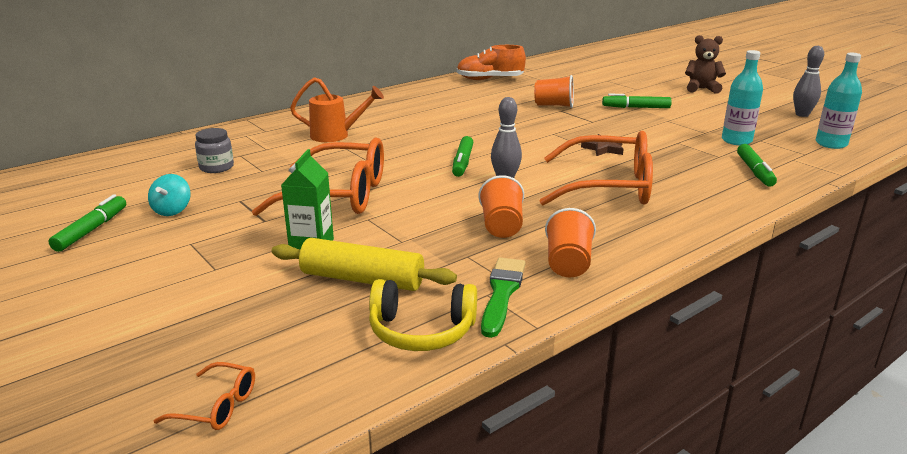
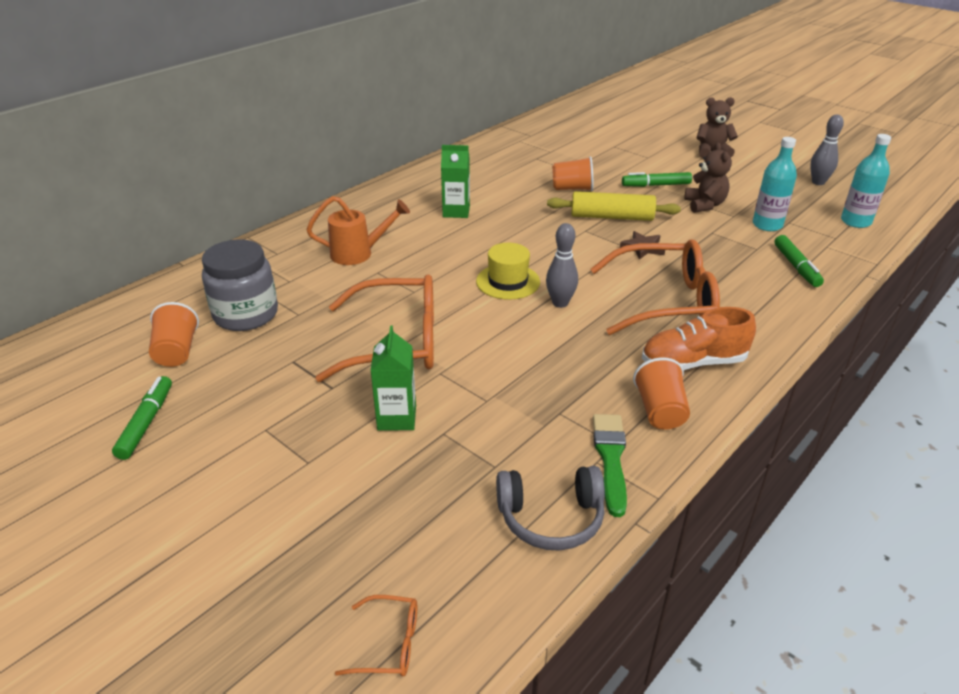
camera: 10 degrees left, 10 degrees up
(172, 210) = (224, 384): turquoise spinning top -> none
(216, 167) = (246, 314): grey jar -> grey jar, size x1.74
(362, 279) = (467, 457): yellow rolling pin -> yellow rolling pin (611, 217)
(421, 331) = (551, 518): yellow headphones -> grey headphones
(438, 114) = (456, 211): none -> green carton
(462, 162) = (508, 281): green marker -> yellow hat
(490, 79) = (492, 154): orange shoe -> orange shoe (693, 363)
(501, 226) = (579, 368): orange cup -> orange cup (176, 351)
(678, 123) = (704, 205): none -> brown teddy bear

